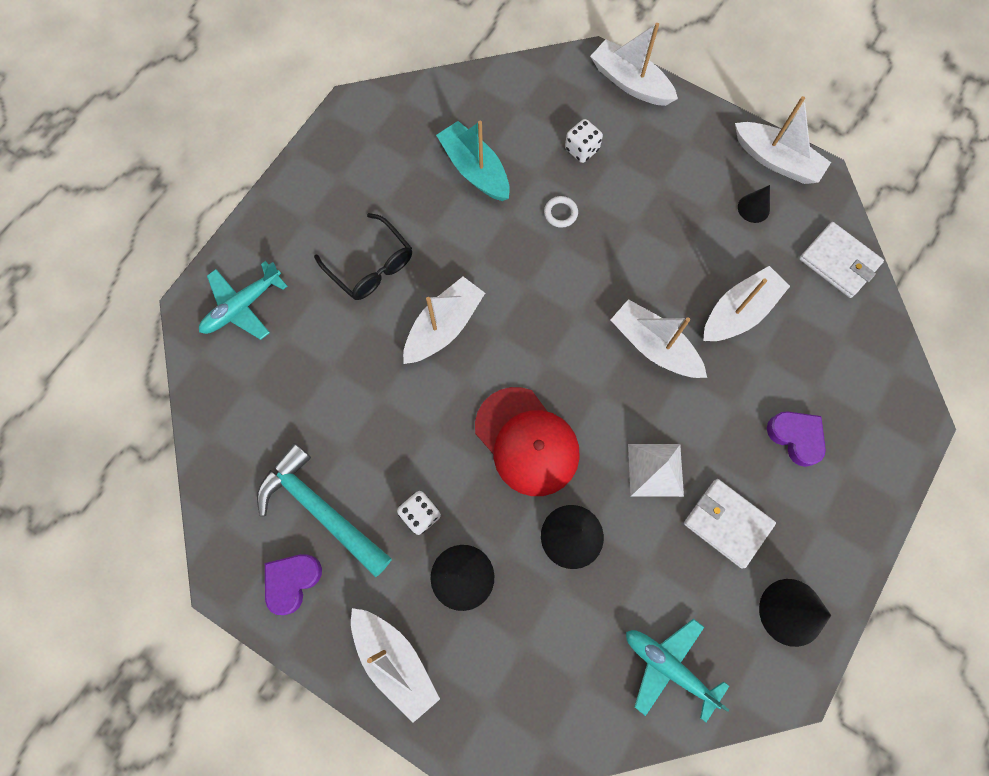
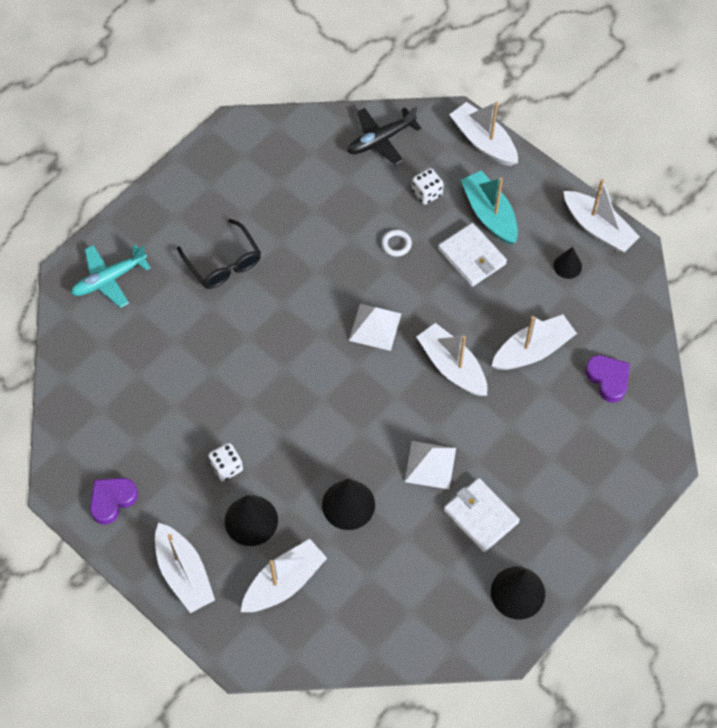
camera: 10 degrees right, 10 degrees down
(321, 510) = (145, 450): turquoise hammer -> none
(444, 327) = (275, 322): white boat -> white boat (284, 582)
(475, 170) = (329, 196): turquoise boat -> turquoise boat (489, 214)
(518, 97) = (380, 140): none -> black plane
(527, 441) = (327, 425): red cap -> none
(557, 313) = (375, 327): none -> white pyramid
(668, 666) = (405, 615): turquoise plane -> none
(795, 437) = (556, 459): purple heart -> purple heart (608, 379)
(838, 262) = (631, 322): white wallet -> white wallet (472, 256)

